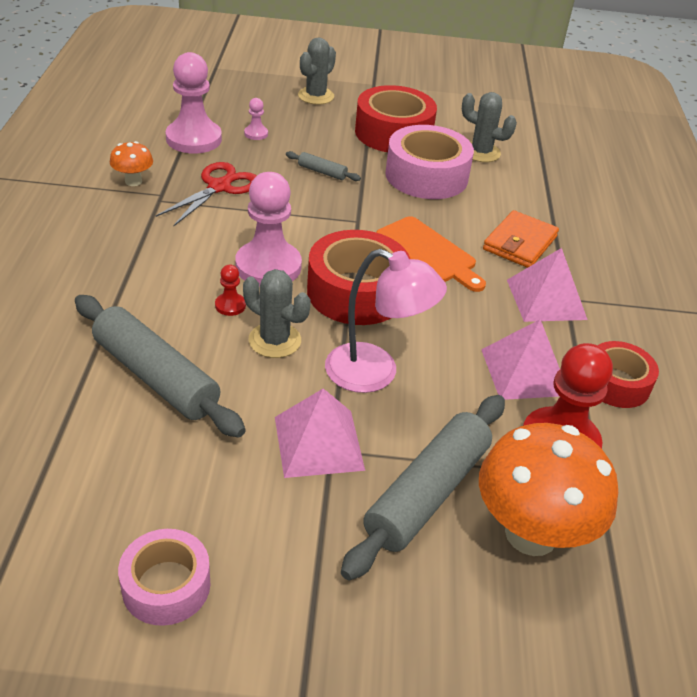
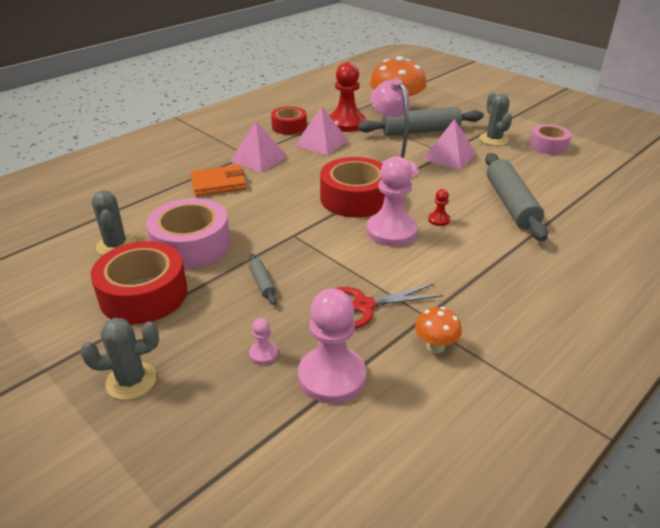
camera: 135 degrees left, 5 degrees down
(275, 340) = (429, 195): grey cactus -> grey cactus (493, 139)
(429, 252) = (280, 200): orange cutting board -> none

